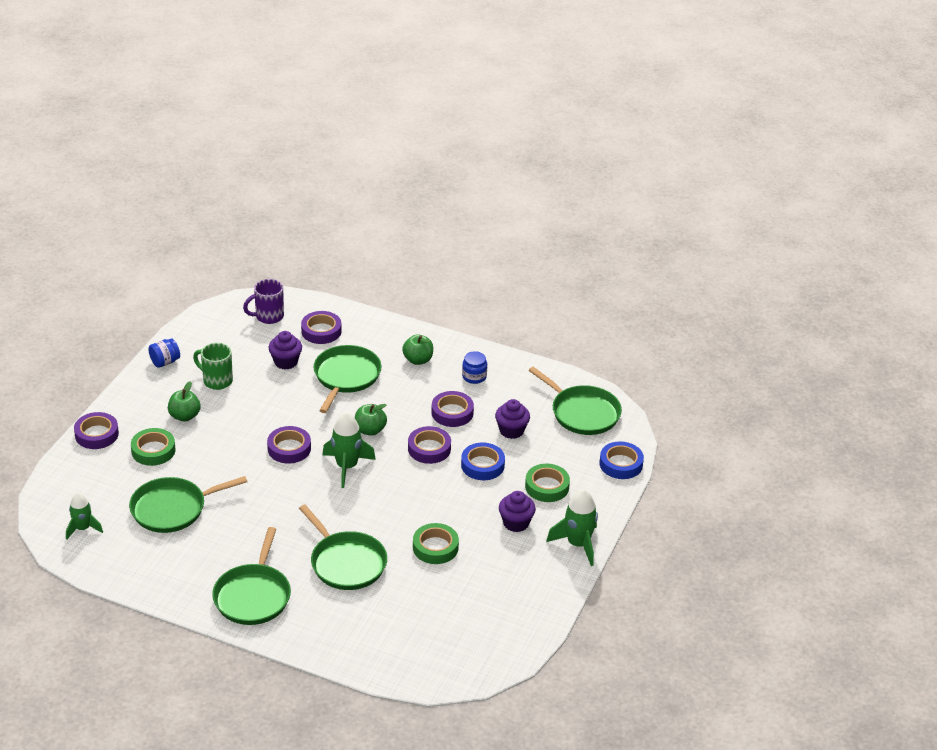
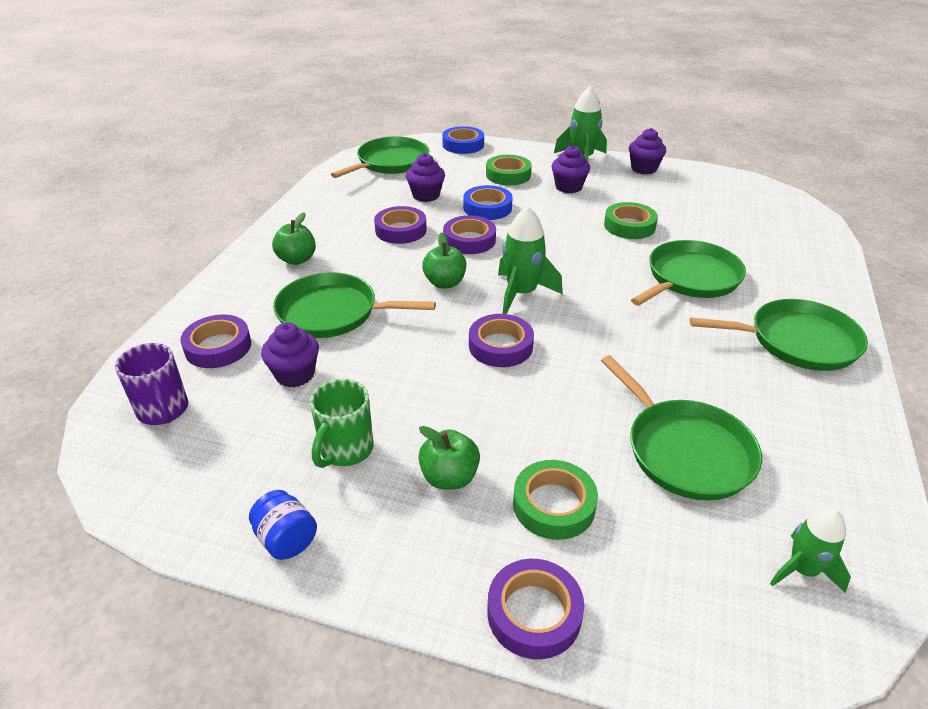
camera: 95 degrees left, 0 degrees up
(474, 376) = (331, 221): blue jar -> none
(550, 586) = (644, 169): none -> purple cupcake

